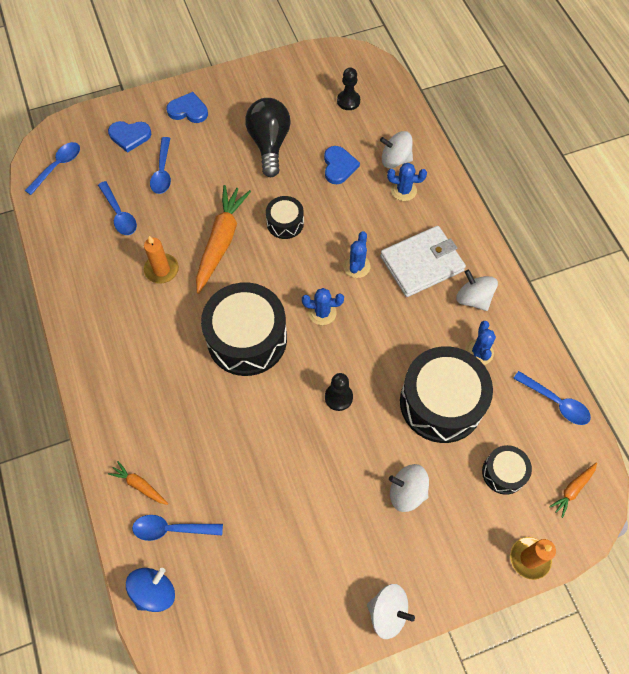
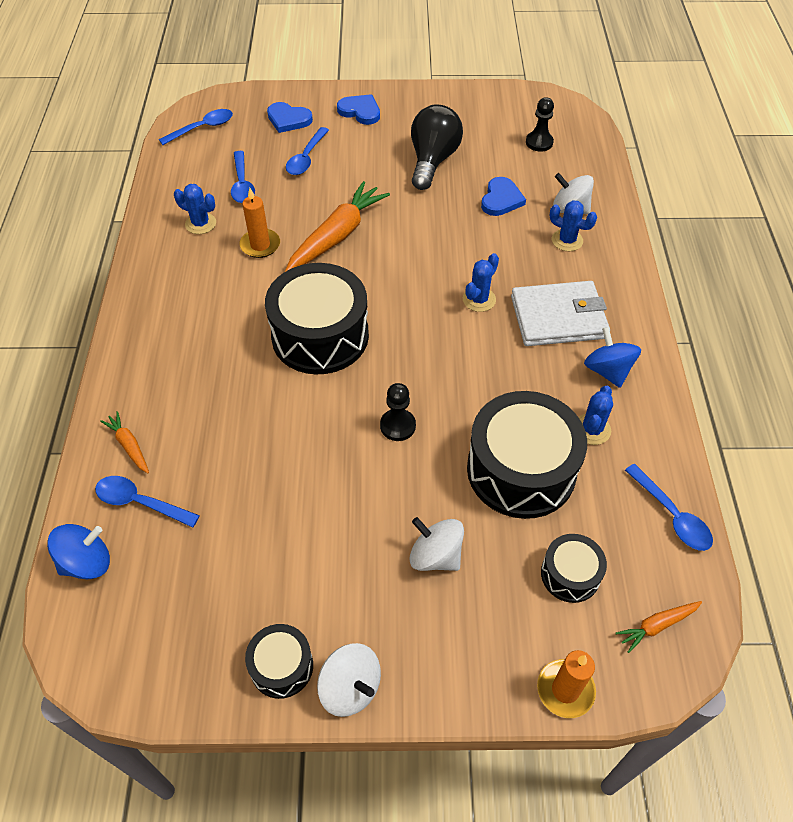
camera: 20 degrees right, 10 degrees down
(285, 223) = (416, 237): black drum -> black drum (281, 666)
(322, 313) = (418, 334): blue cactus -> blue cactus (200, 224)
(473, 299) = (607, 371): white spinning top -> blue spinning top

